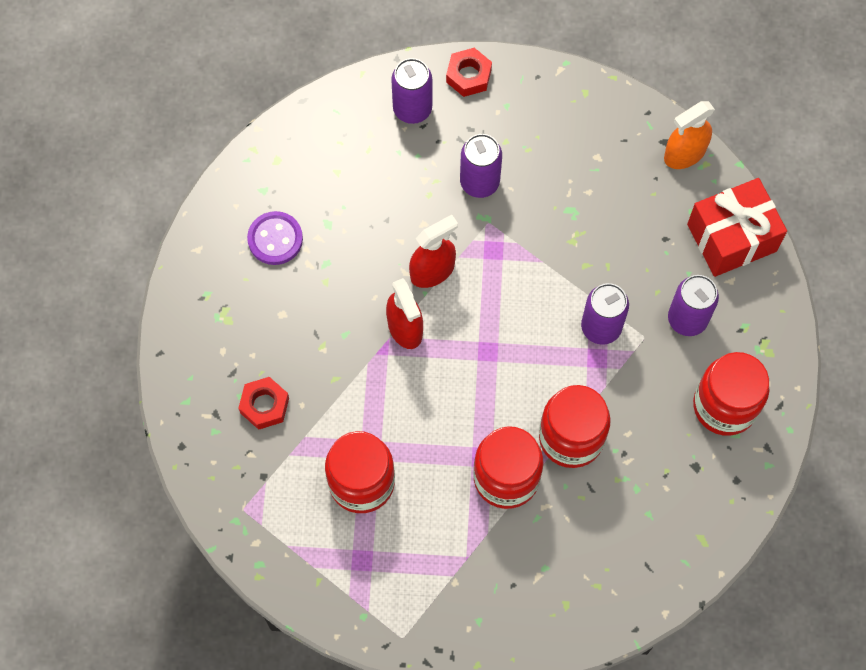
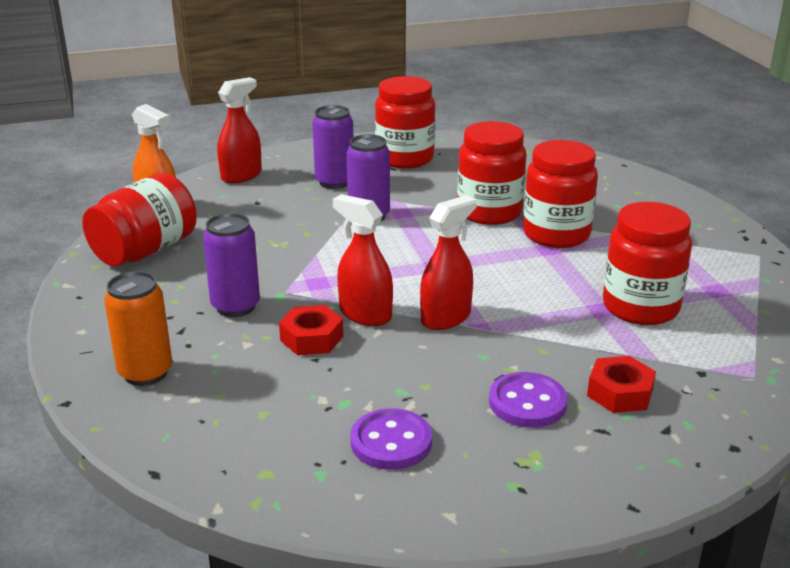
camera: 110 degrees left, 40 degrees down
(279, 339) = (527, 403): none -> purple button
(412, 109) = (145, 373): purple can -> orange can
(468, 76) = (85, 341): red nut -> red nut (311, 338)
(598, 132) = (145, 250): none -> red jar
(731, 237) = (241, 175): red gift -> red spray bottle

